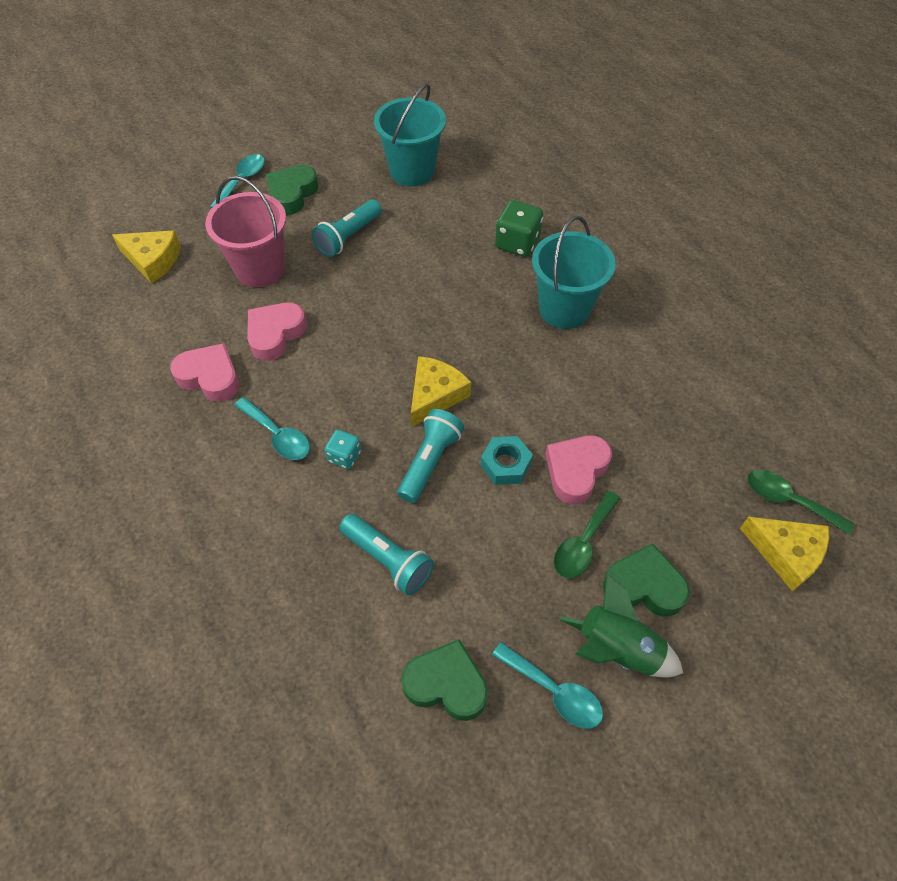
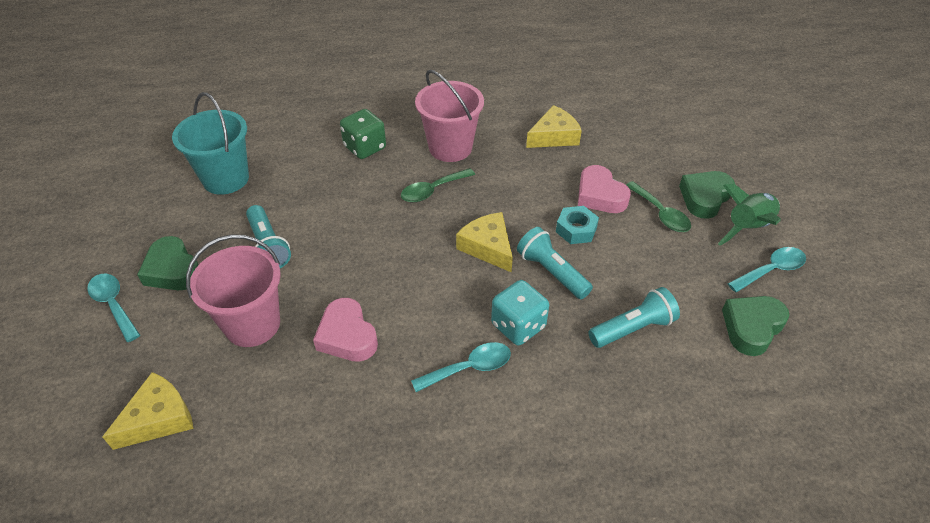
camera: 65 degrees left, 10 degrees down
(210, 377) = (365, 405): pink heart -> none
(344, 456) = (518, 326): turquoise dice -> turquoise dice, size x1.66
(564, 309) = (450, 148): turquoise bucket -> pink bucket
(786, 553) = (702, 129): yellow cheese -> yellow cheese (554, 136)
(788, 500) = (665, 113): green spoon -> green spoon (432, 190)

